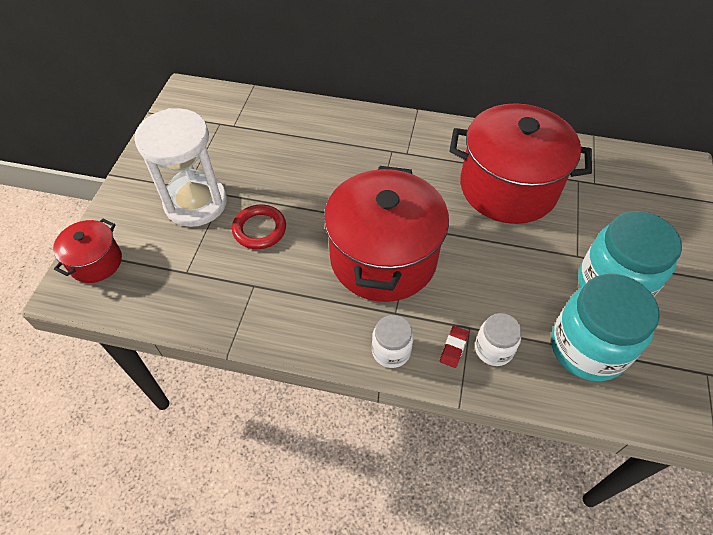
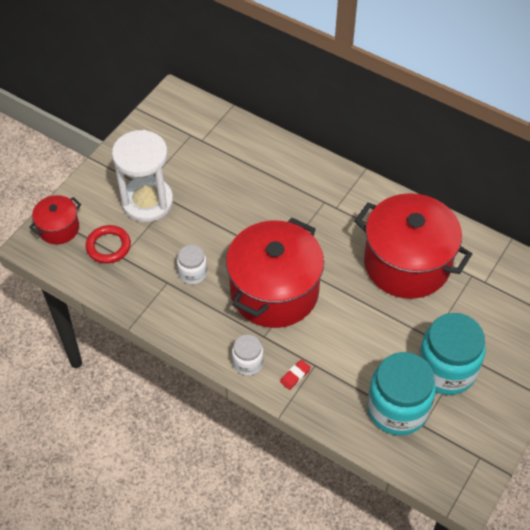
camera: 20 degrees right, 0 degrees up
(259, 229) = (188, 239): red ring -> red ring (108, 246)
(493, 349) = (325, 386): white jar -> white jar (192, 273)

